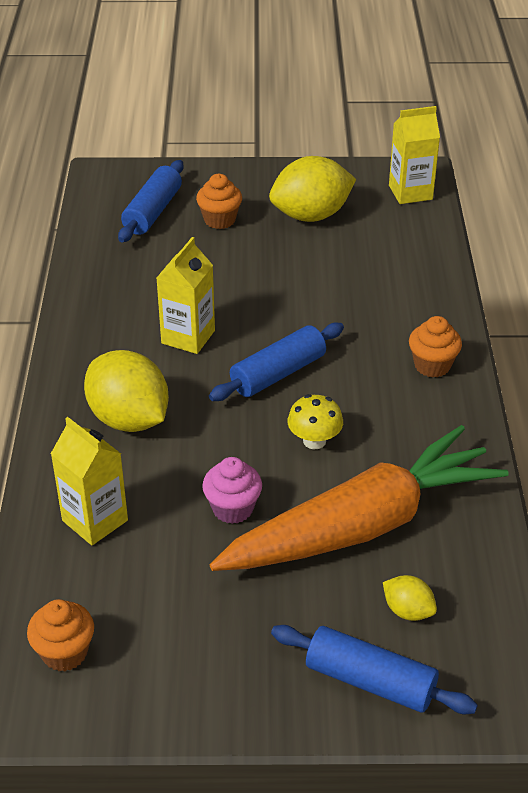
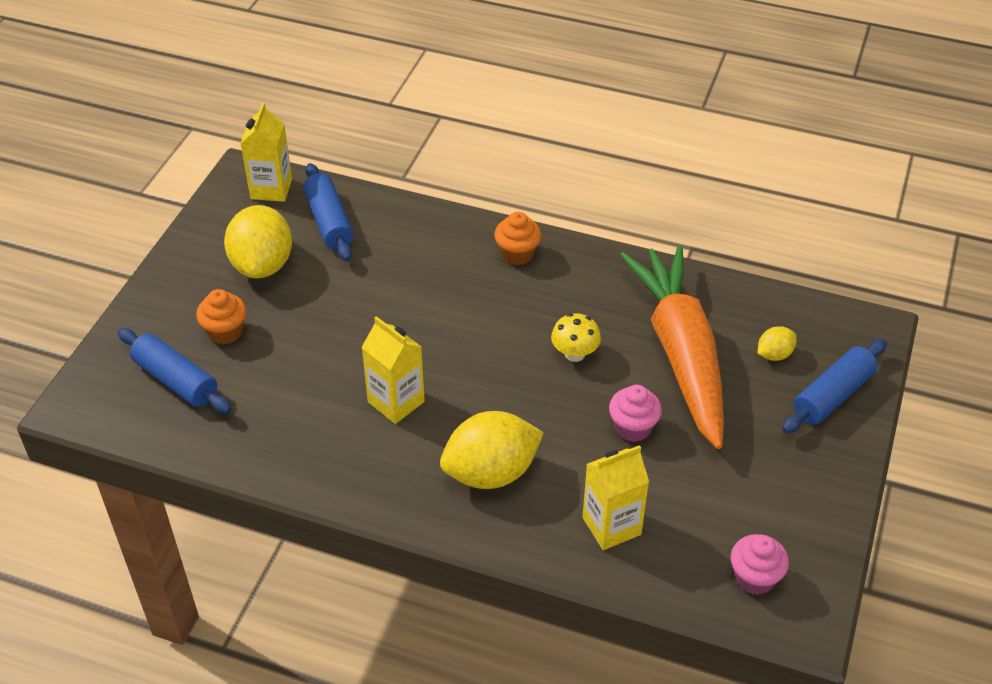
camera: 70 degrees left, 5 degrees up
(64, 653) = (754, 578): orange cupcake -> pink cupcake
(278, 374) = (479, 353): blue rolling pin -> blue rolling pin (329, 221)

